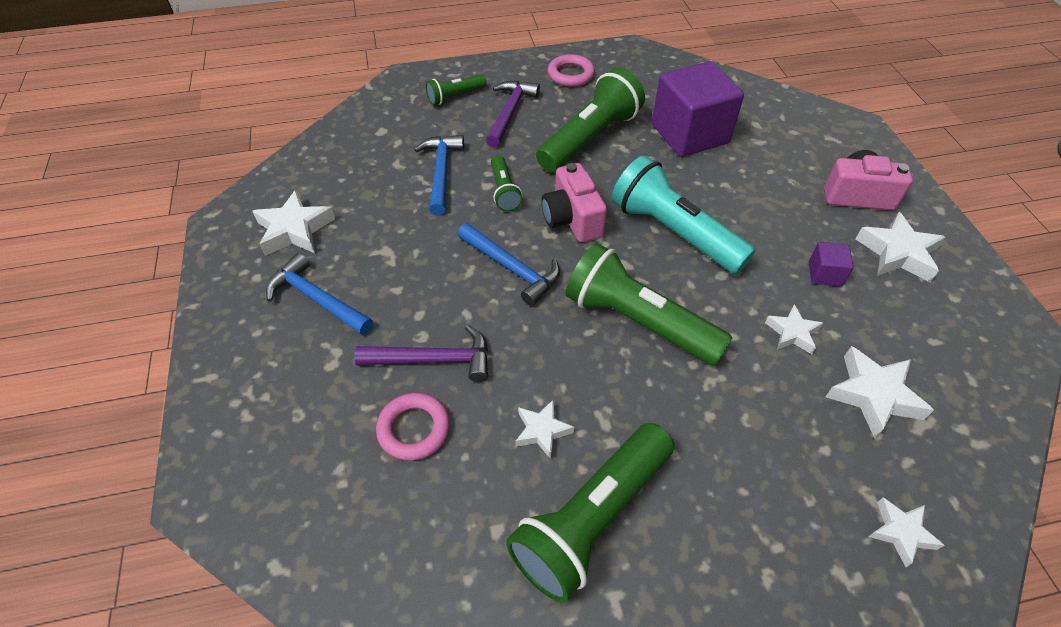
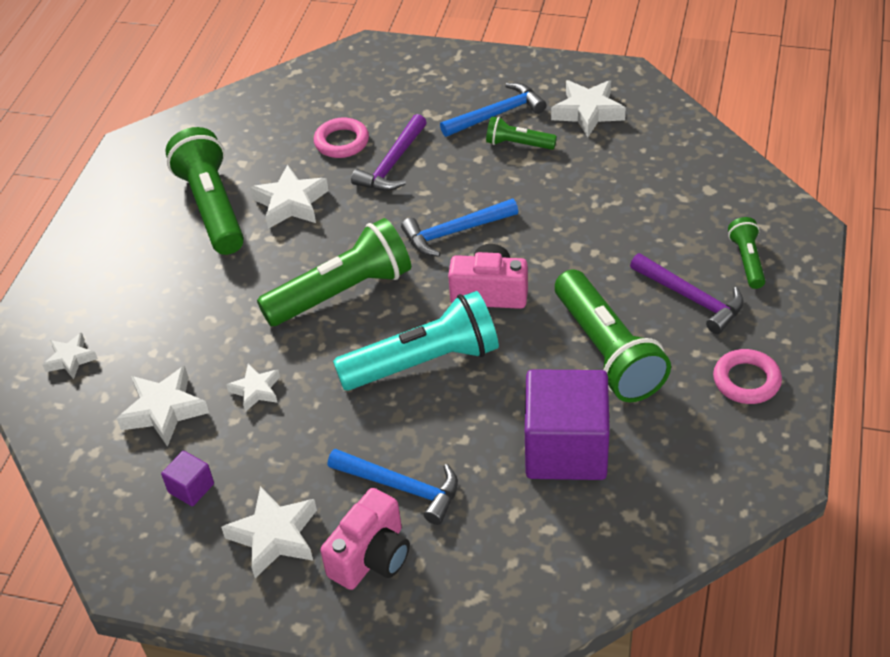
camera: 120 degrees right, 5 degrees down
(441, 172) = (614, 218): blue hammer -> blue hammer (401, 487)
(504, 191) = (559, 255): green flashlight -> green flashlight (518, 144)
(542, 431) = (291, 203): white star -> white star, size x1.62
(824, 274) = (295, 454): purple cube -> purple cube (191, 488)

